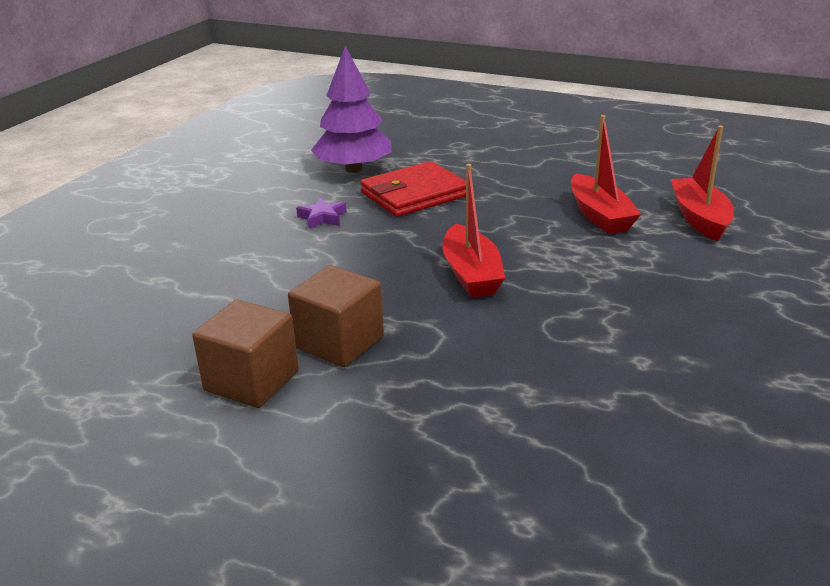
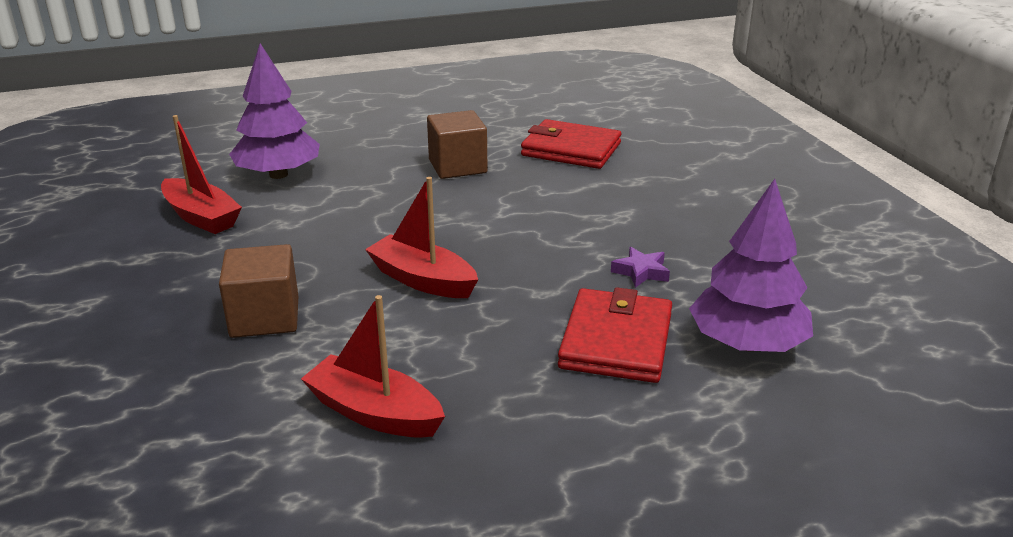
camera: 135 degrees right, 0 degrees up
(115, 343) = (571, 149): none -> red wallet
(339, 342) = (443, 200): brown cube -> brown cube (265, 317)
(457, 488) = (278, 175): none -> purple tree
(699, 218) = (242, 473): red boat -> red boat (201, 217)

